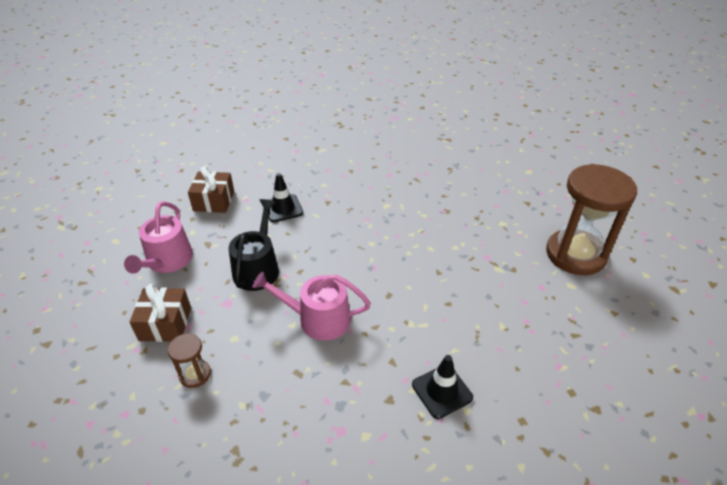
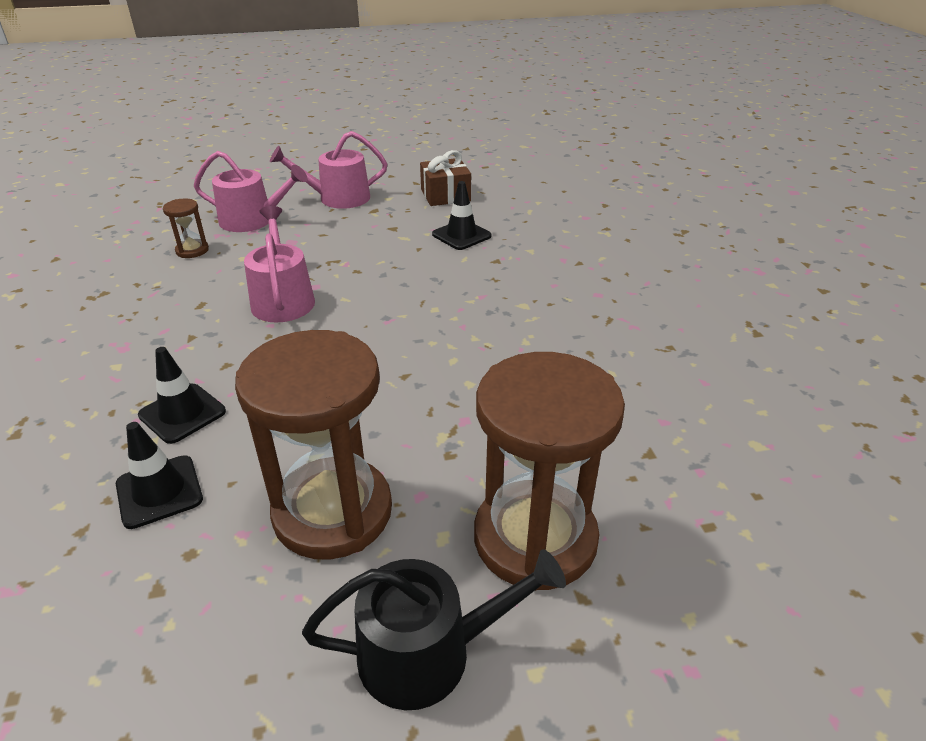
camera: 70 degrees right, 5 degrees down
(165, 324) = (253, 220): brown gift -> pink watering can
(257, 268) = (349, 245): black watering can -> black watering can (428, 652)
(518, 406) = (159, 491): none -> black traffic cone
(548, 324) = (333, 512): none -> brown hourglass

